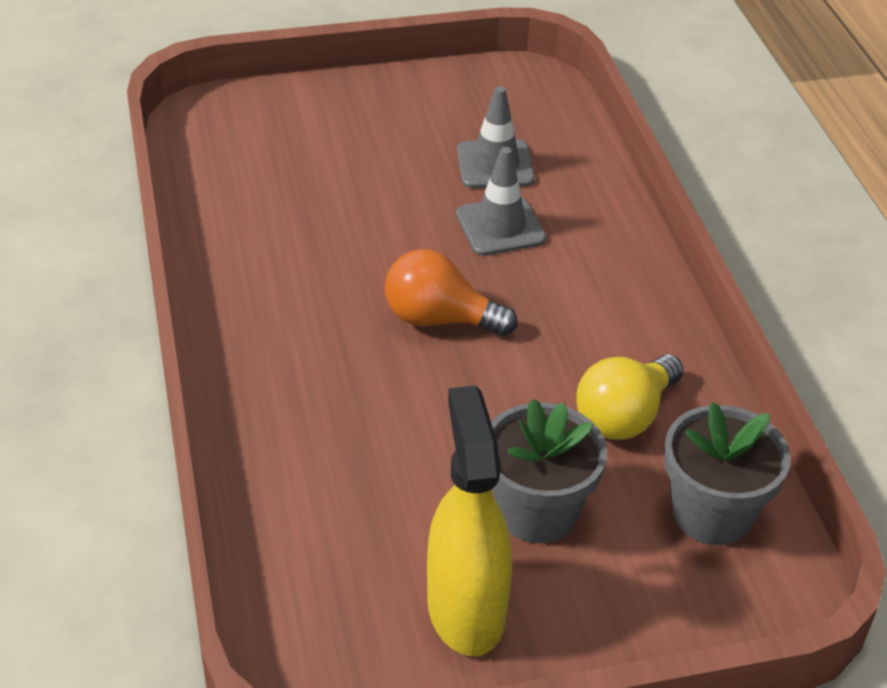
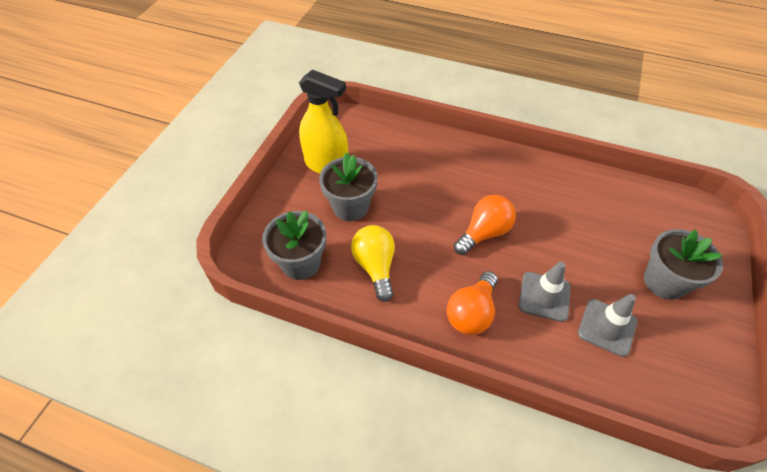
camera: 125 degrees right, 10 degrees up
(372, 133) = (664, 282): none -> grey flower pot
(596, 284) = (471, 313): none -> orange light bulb

